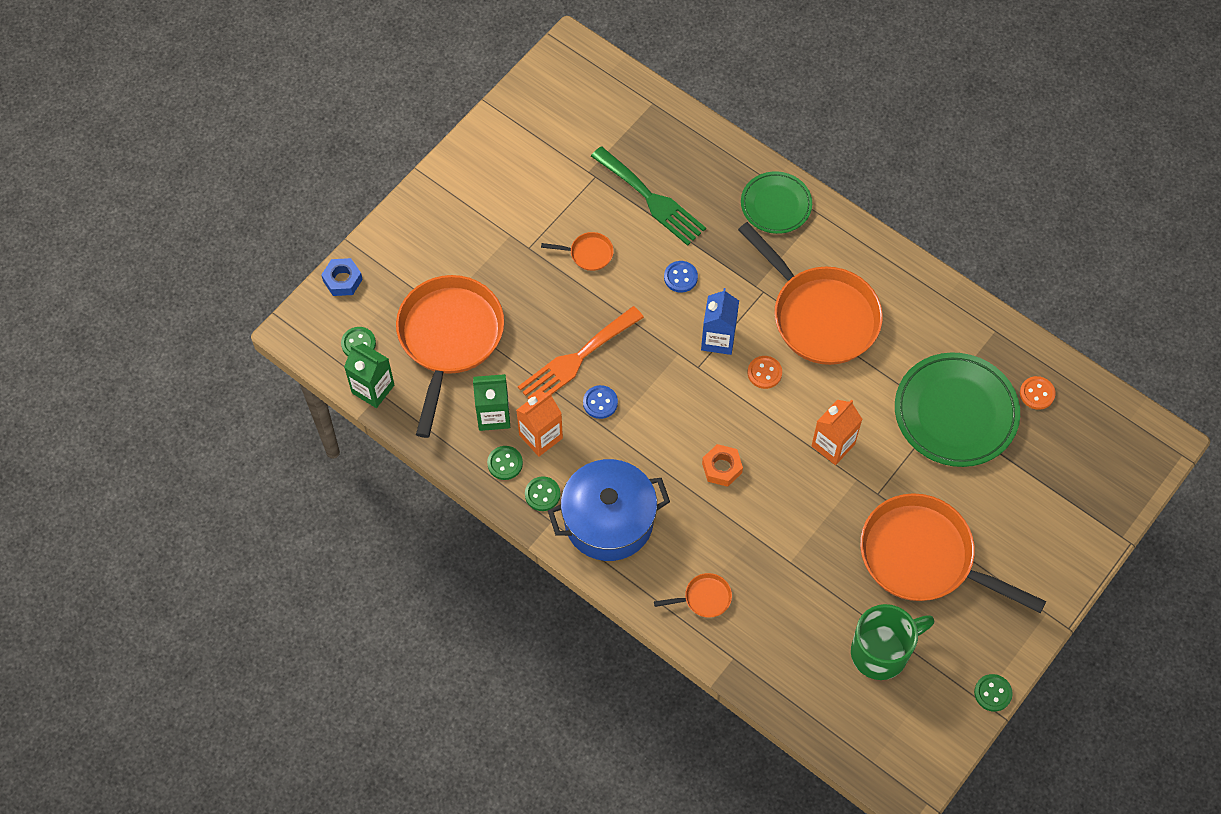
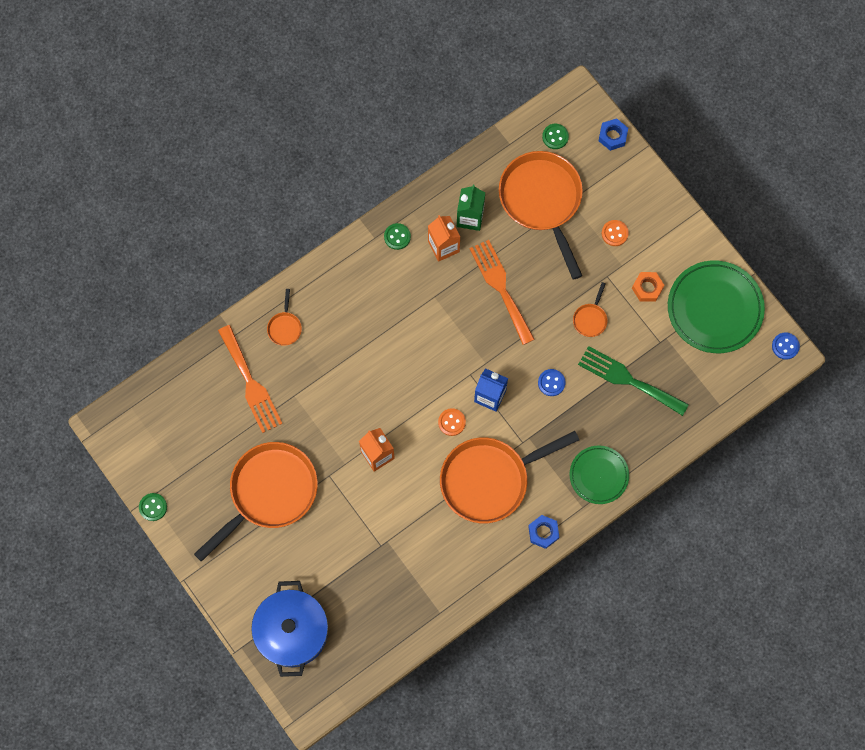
camera: 105 degrees right, 10 degrees up
(373, 389) = (514, 139): green carton -> none
(449, 339) = (542, 201): orange pan -> orange pan turned 135 degrees counterclockwise
(505, 463) = (429, 217): green button -> none
(600, 403) = (459, 295): blue button -> blue button (785, 346)
(609, 520) = (363, 277): blue pot -> blue pot (292, 632)
(651, 199) = (628, 380): green fork -> green fork turned 60 degrees clockwise
(722, 468) = (382, 368): orange nut -> orange nut (647, 288)
(791, 619) = (250, 383): none -> orange fork
(862, 246) = (543, 532): none -> blue nut
(882, 652) = (207, 439): green mug -> none
(955, 413) = (378, 556): green plate -> green plate (714, 308)
(1037, 393) = (377, 626): orange button -> orange button (614, 233)

